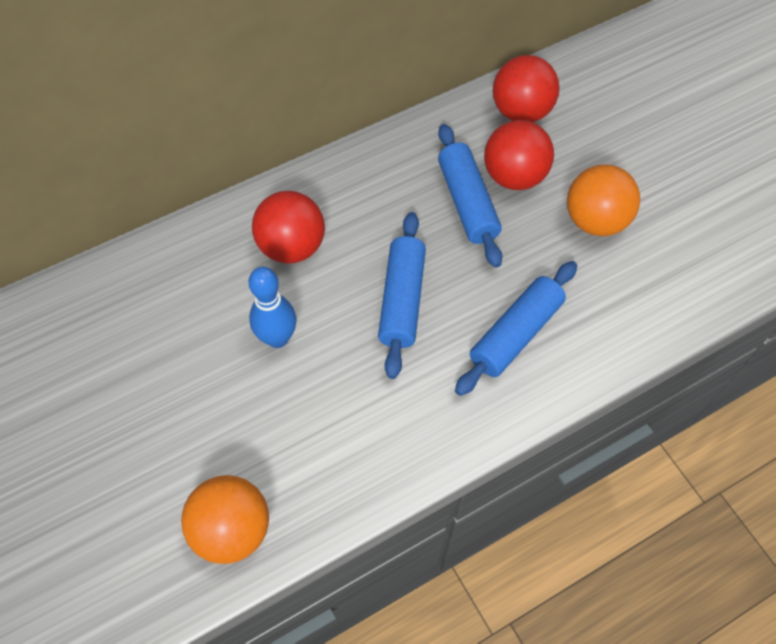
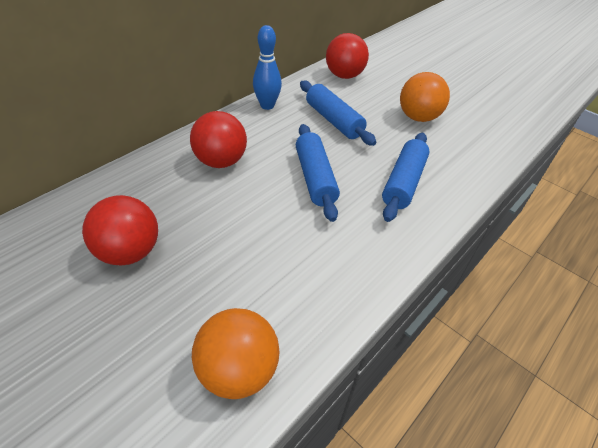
camera: 20 degrees left, 15 degrees down
(277, 338) = (229, 217): blue bowling pin -> blue bowling pin (267, 105)
(514, 176) = (356, 104): red ball -> red ball (130, 252)

